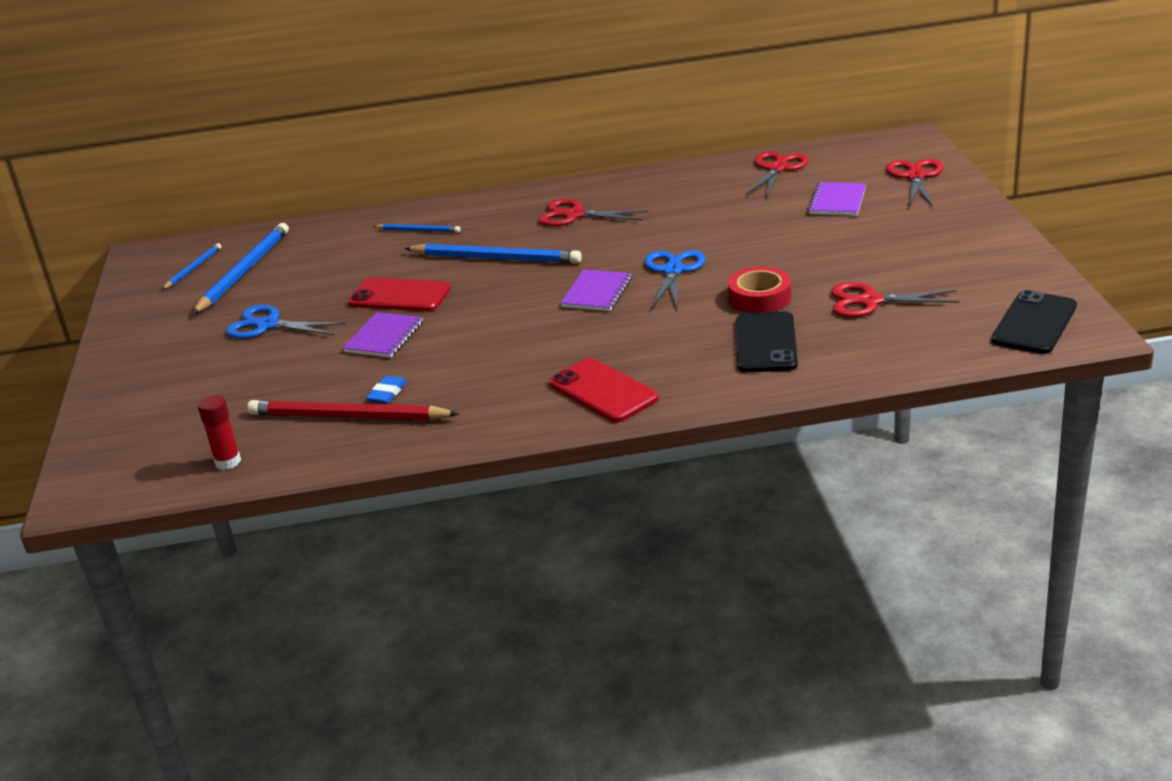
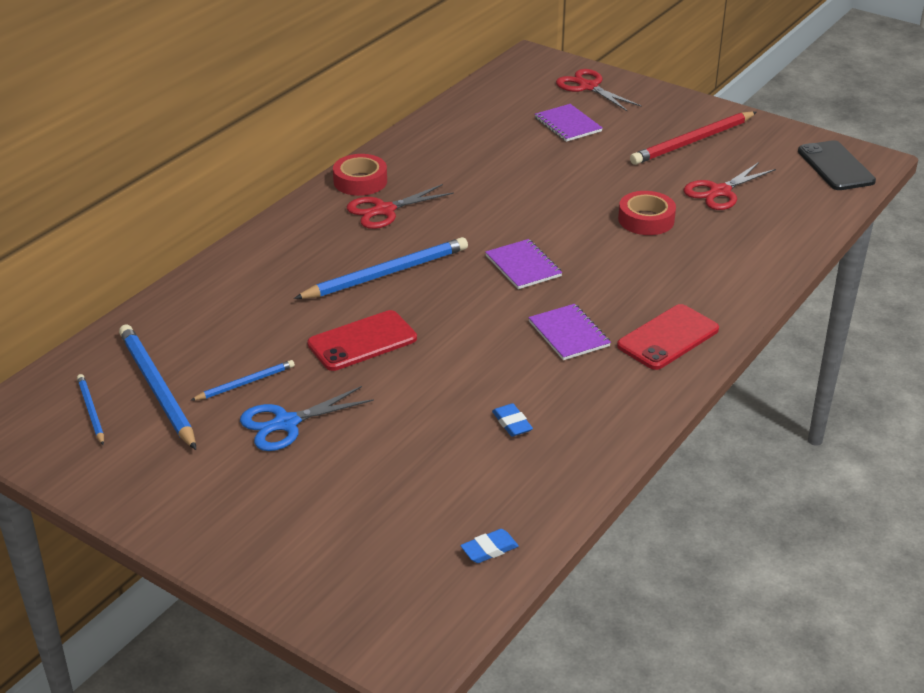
camera: 50 degrees left, 5 degrees up
(228, 462) = (489, 549): red glue stick -> blue eraser
(348, 417) = (517, 458): red pencil -> red pencil (692, 141)
(384, 337) = (418, 381): purple notebook -> purple notebook (569, 334)
(418, 230) = (265, 278): blue pencil -> blue pencil (245, 383)
(596, 189) = (360, 181): none -> red tape
(603, 391) = (668, 337): red phone -> red phone turned 45 degrees counterclockwise
(673, 271) = (548, 225): blue scissors -> none
(765, 343) = (709, 251): black phone -> none
(777, 169) = (478, 114): red scissors -> none

